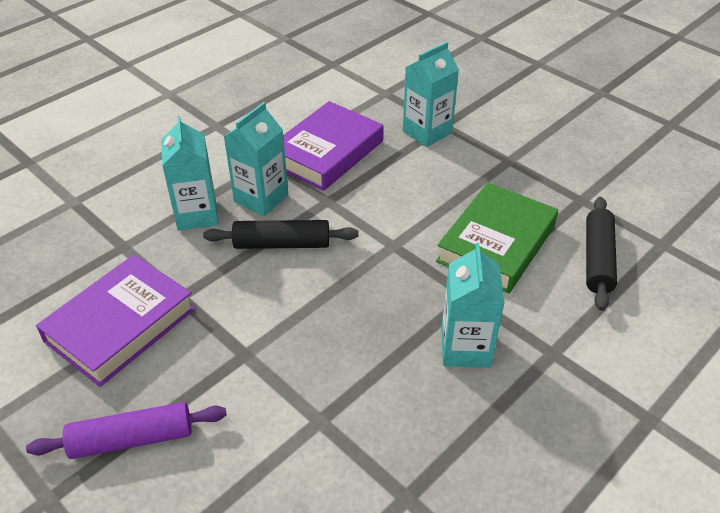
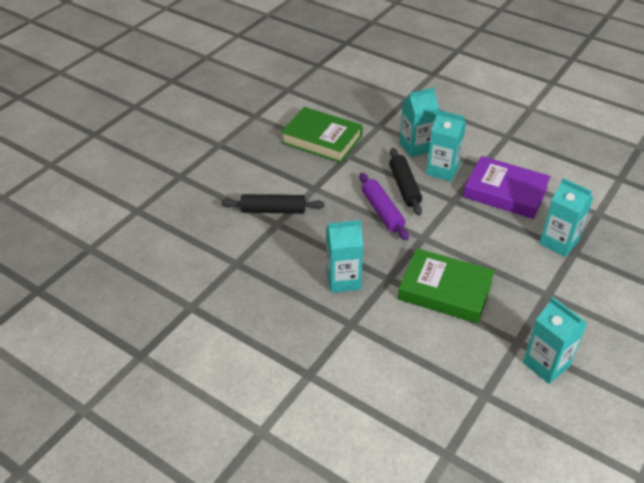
camera: 80 degrees right, 0 degrees up
(120, 325) = (322, 139): purple book -> green book
(132, 439) = (254, 161): purple rolling pin -> purple rolling pin (382, 211)
(597, 259) = (450, 350): black rolling pin -> black rolling pin (273, 210)
(614, 186) = (546, 364): none -> turquoise carton

